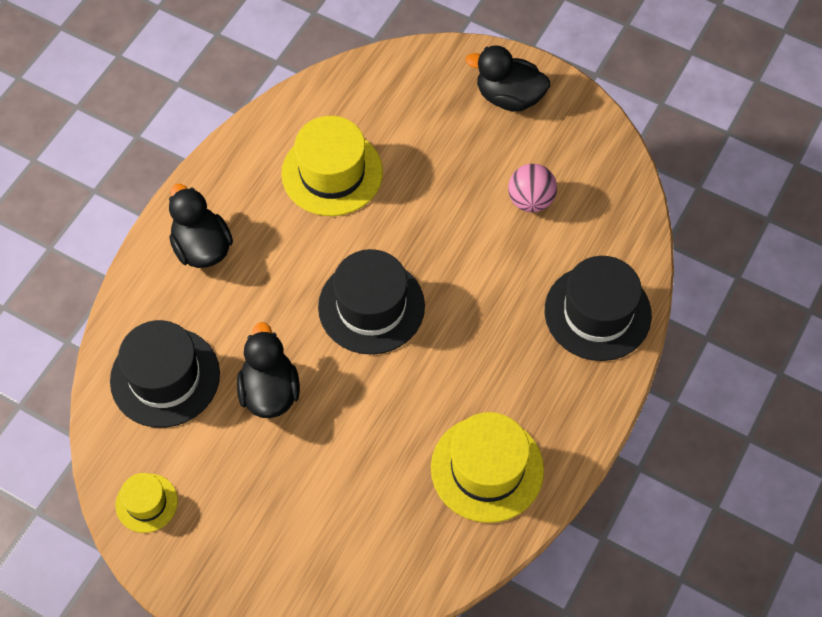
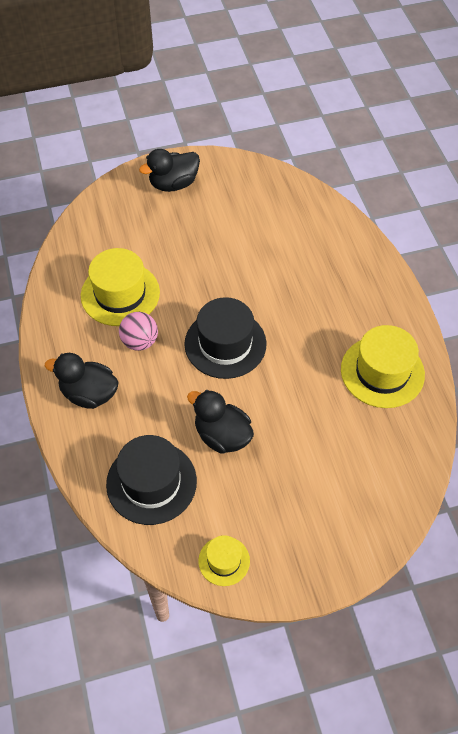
camera: 45 degrees left, 5 degrees down
(530, 200) = (245, 225): pink ball -> pink ball (140, 342)
(597, 313) = (343, 251): black hat -> none

